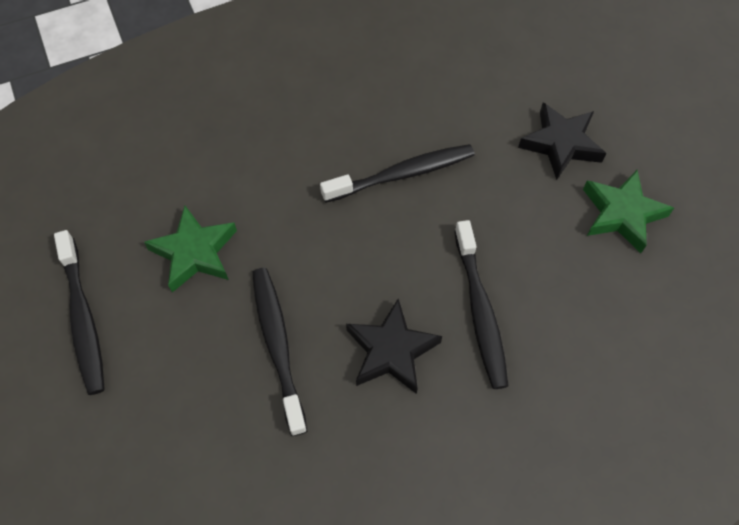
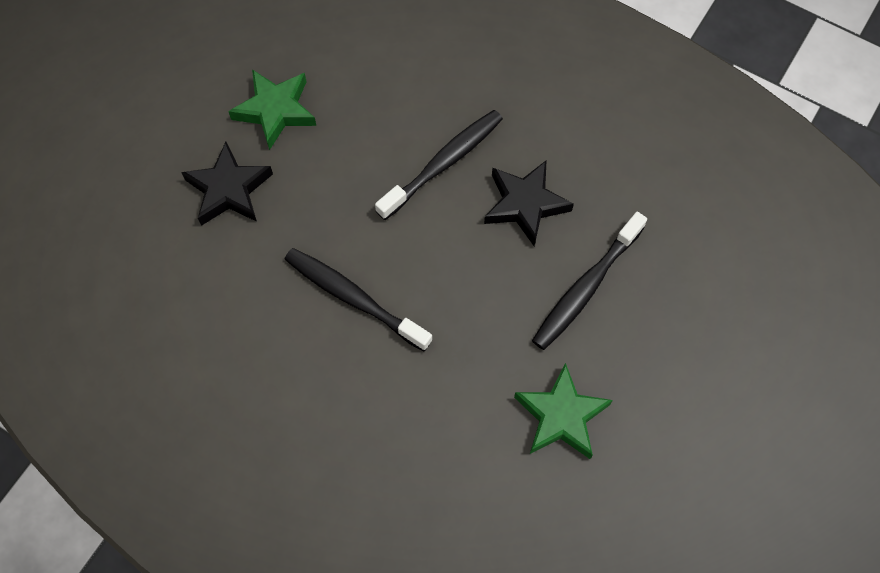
camera: 125 degrees left, 5 degrees up
(83, 318) = (689, 459): black toothbrush -> none

